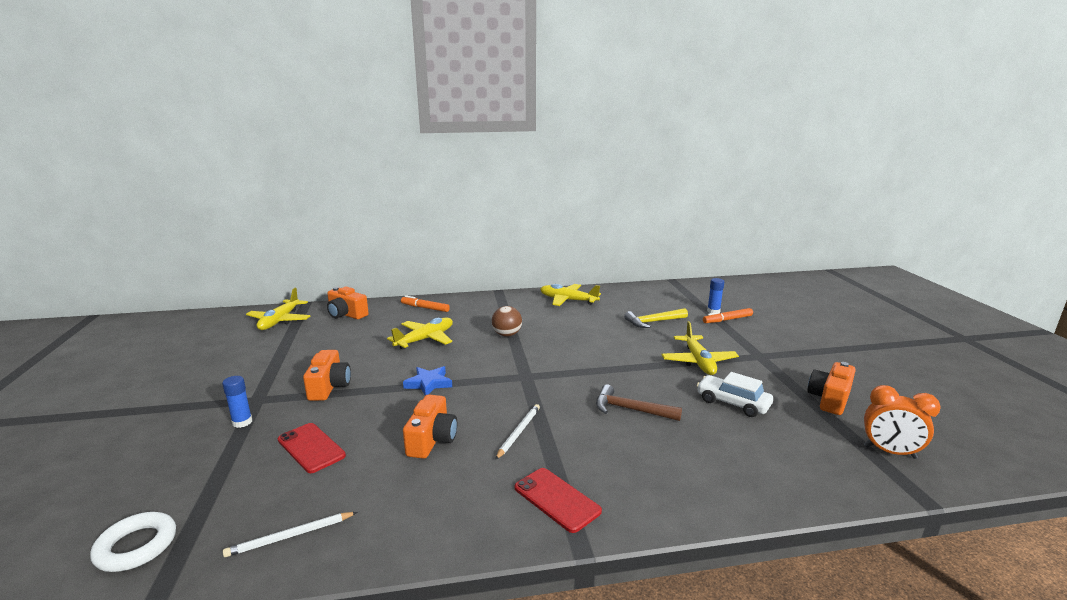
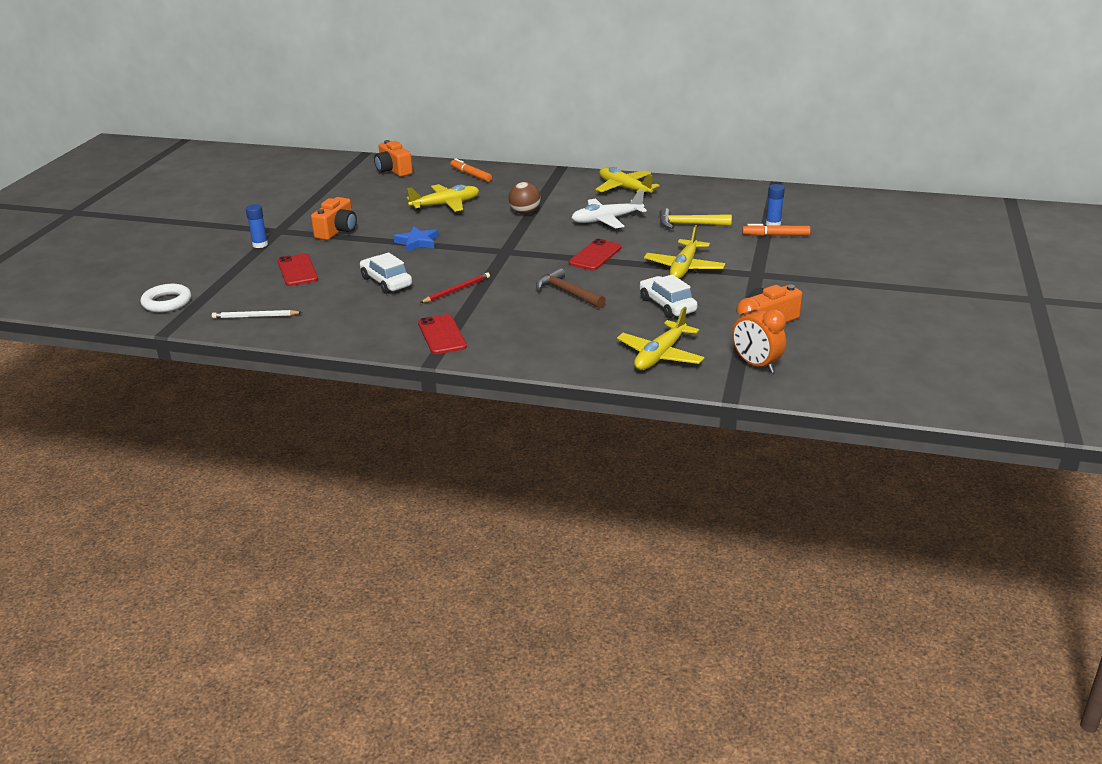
camera: 25 degrees right, 10 degrees up
(280, 321) = (331, 168): yellow plane -> yellow plane (660, 355)
(432, 440) = (386, 282): orange camera -> white car
(518, 432) = (456, 290): white pencil -> red pencil
(584, 329) = (606, 220): none -> white plane
(612, 364) = (595, 255): none -> red phone

